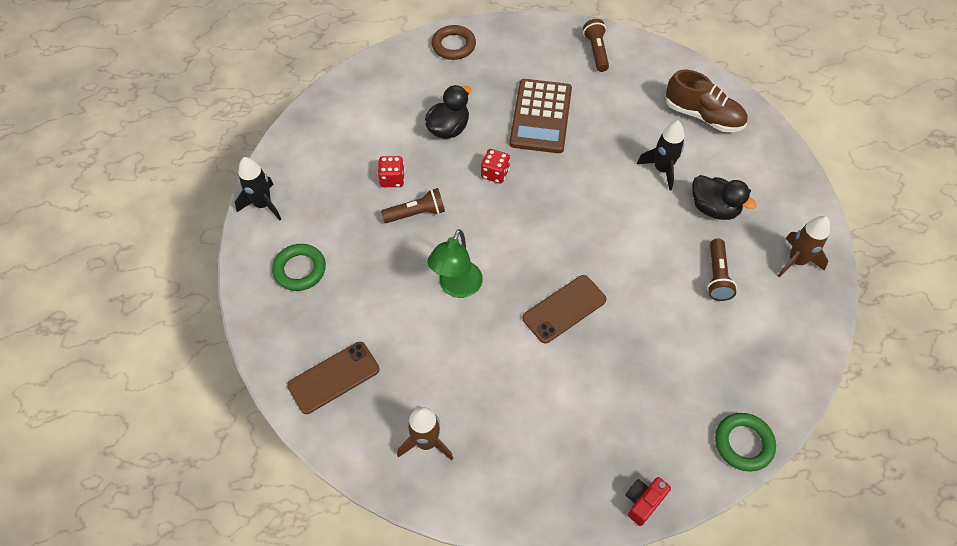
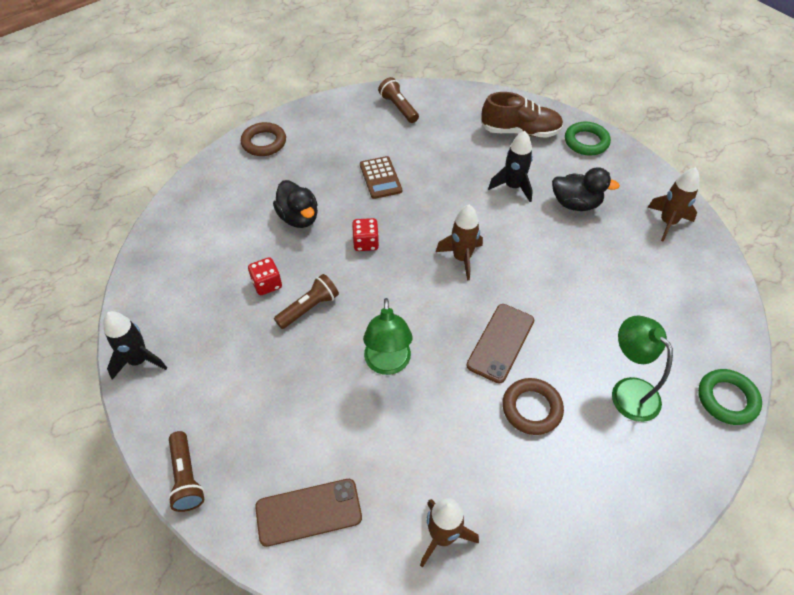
camera: 25 degrees left, 5 degrees down
(300, 270) = (214, 412): green ring -> green ring (586, 142)
(334, 377) = (308, 512): brown phone -> brown phone turned 45 degrees clockwise
(448, 128) = (299, 217): black duck -> black duck turned 135 degrees clockwise
(541, 116) = (380, 178): brown calculator -> brown calculator, size x0.59
(558, 375) = (531, 408): none -> brown ring
(573, 220) = (462, 258): none -> brown rocket
(643, 502) = (679, 496): red camera -> none
(654, 397) = (628, 391): none -> green lamp
(717, 276) = (613, 260): brown flashlight -> brown flashlight (186, 477)

